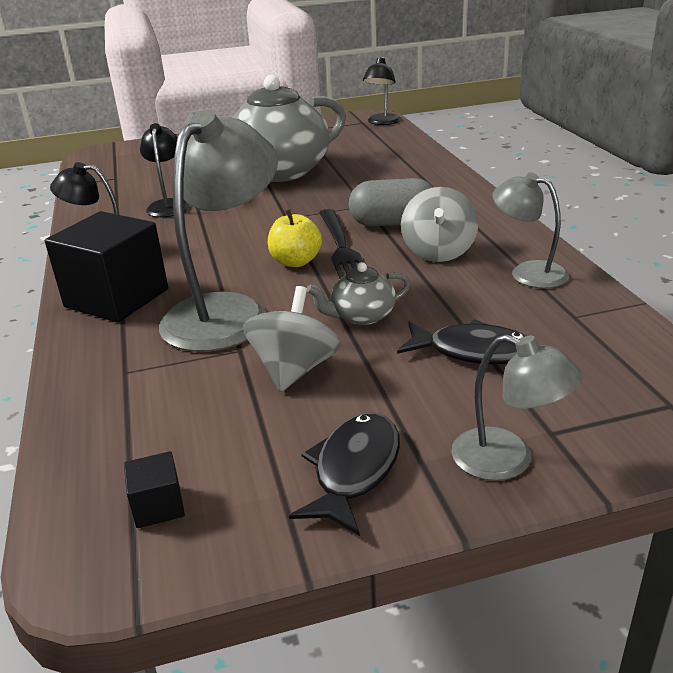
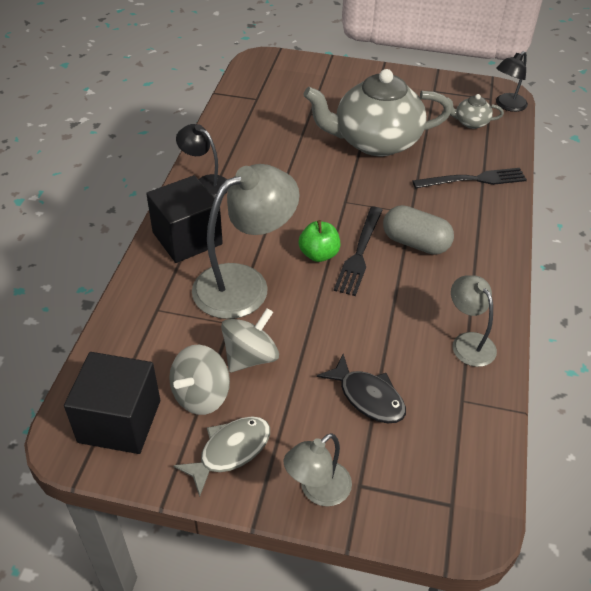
camera: 25 degrees right, 15 degrees up
(158, 506) = (119, 421): black cube -> black cube, size x2.36
(169, 205) = (274, 150): black lamp -> none
(296, 262) = (319, 254): yellow apple -> green apple
(354, 470) = (230, 451): black fish -> grey fish
(361, 316) = (323, 330): grey teapot -> grey teapot (470, 122)
(403, 169) = (474, 180): none -> black fork
(438, 252) = (423, 290): grey spinning top -> grey spinning top (201, 395)
(508, 460) = (317, 490): grey lamp -> grey lamp turned 75 degrees clockwise

